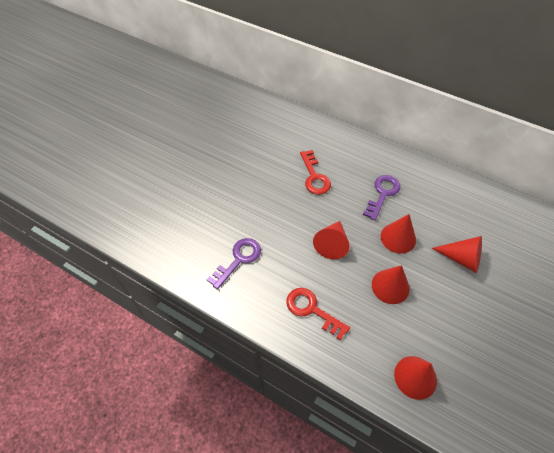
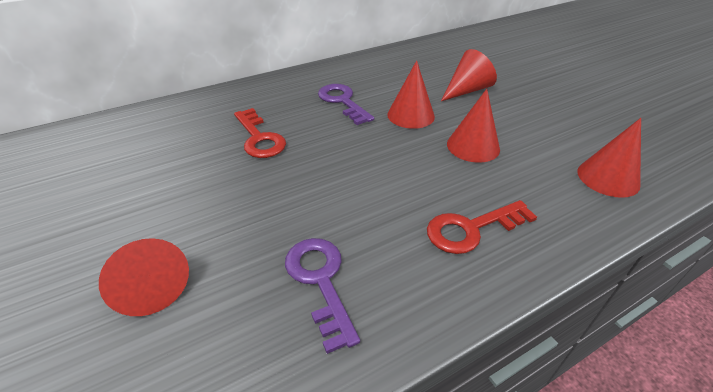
camera: 60 degrees left, 15 degrees down
(314, 176) = (259, 138): red key -> red key turned 45 degrees clockwise
(332, 244) = (377, 166): red cone -> red cone (150, 284)

